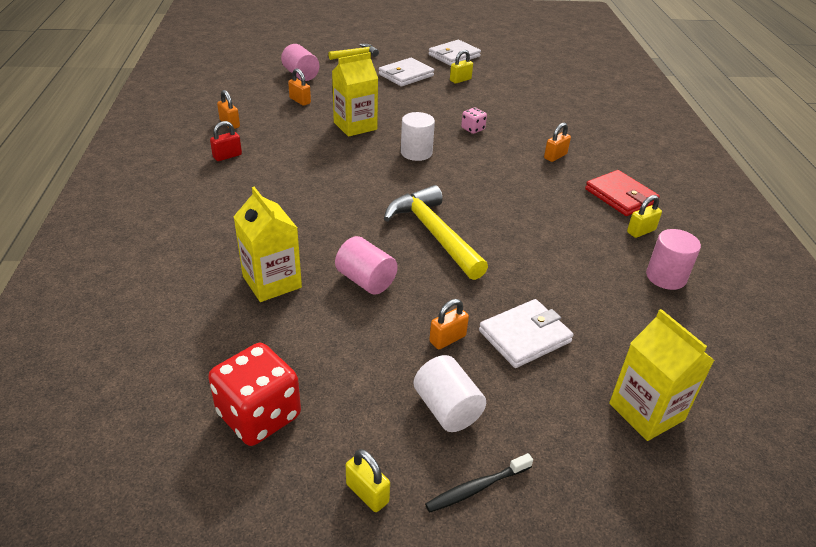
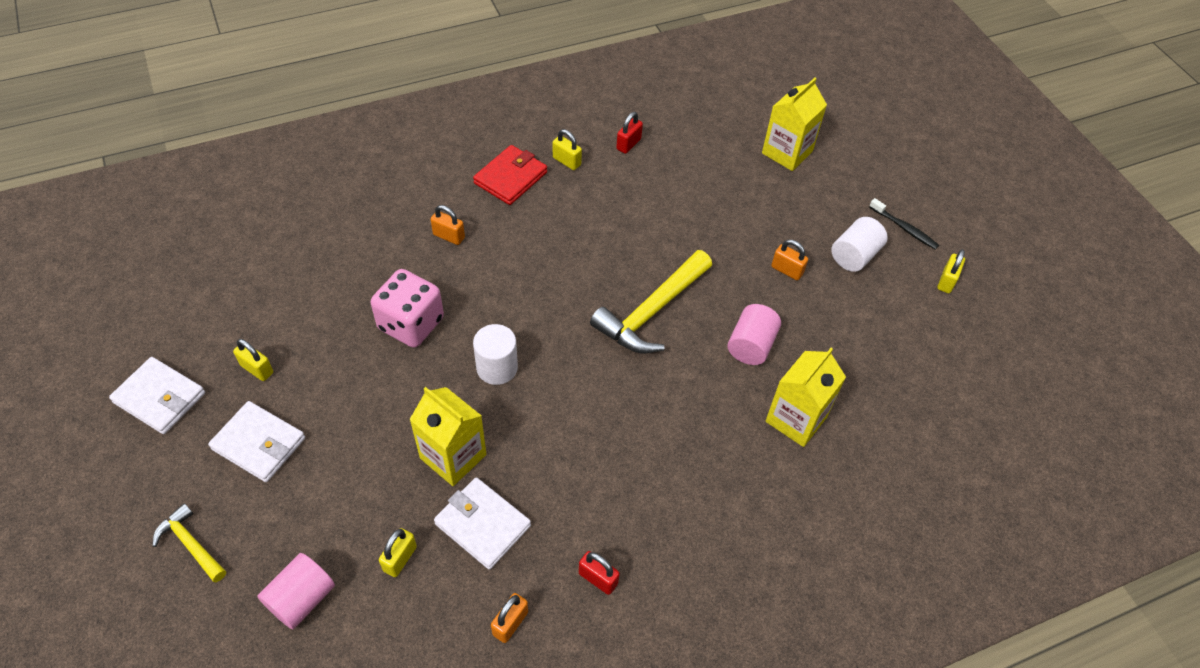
camera: 110 degrees left, 15 degrees up
(259, 415) = (934, 364): red dice -> none
(300, 101) = (400, 558): orange padlock -> yellow padlock
(473, 129) = (411, 324): pink dice -> pink dice, size x2.07
(524, 336) = (754, 223): white wallet -> white wallet (482, 525)
(666, 277) = (628, 144): pink cylinder -> red padlock

